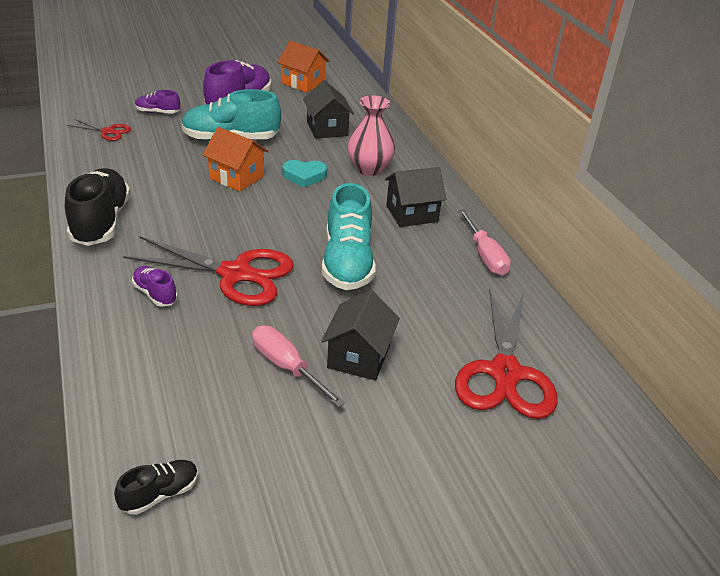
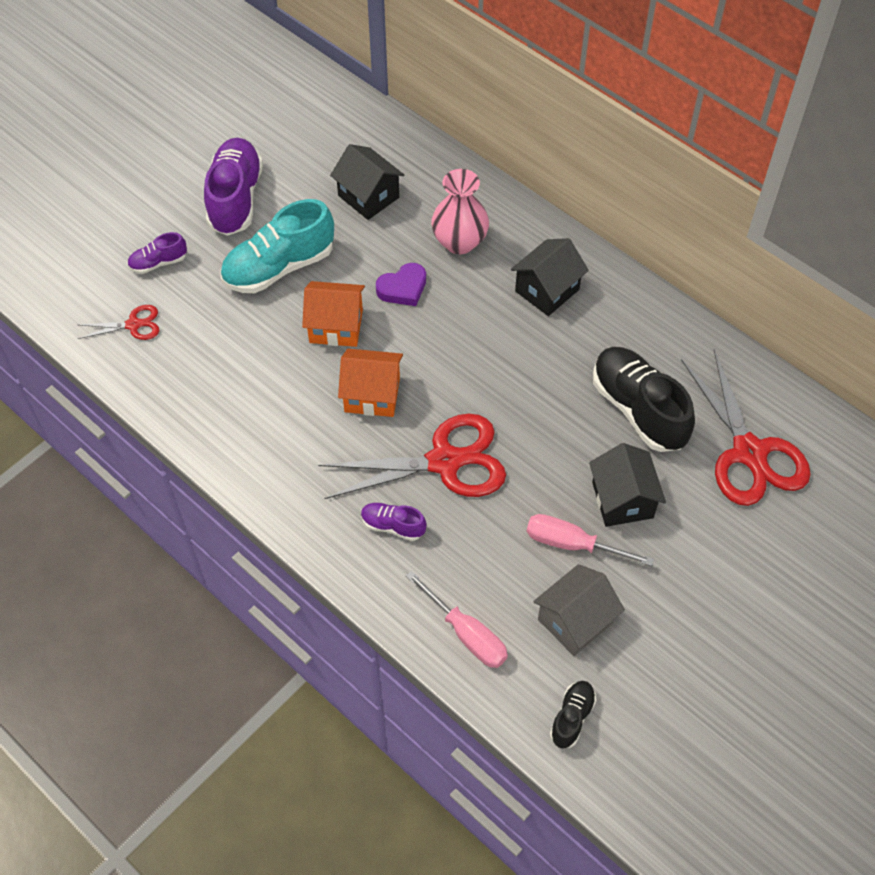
camera: 25 degrees left, 20 degrees up
(101, 222) = (257, 464): black shoe -> black shoe (638, 409)
(236, 421) = (575, 621): none -> grey house
(303, 83) = (279, 123): orange house -> orange house (372, 395)
(304, 176) = (403, 288): turquoise heart -> purple heart
(347, 263) = (534, 391): turquoise shoe -> none
(485, 255) = (649, 315): pink screwdriver -> pink screwdriver (466, 633)

